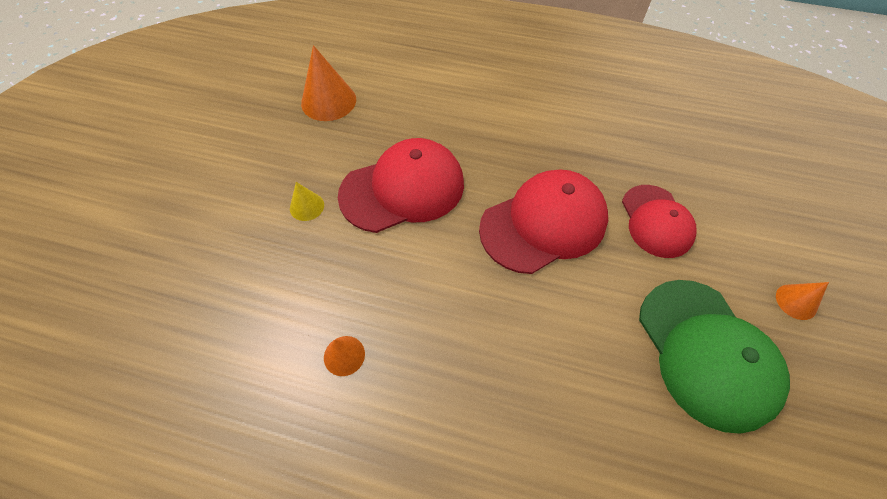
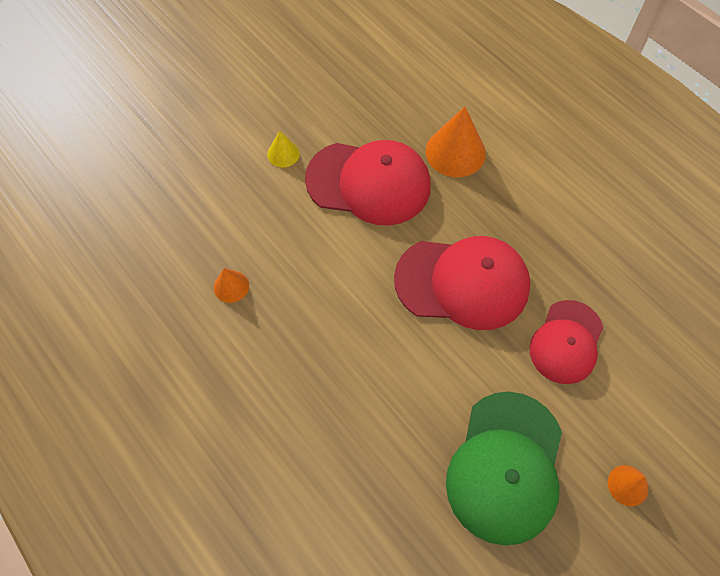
camera: 35 degrees right, 5 degrees up
(328, 101) = (366, 65): orange cone -> orange cone (455, 152)

